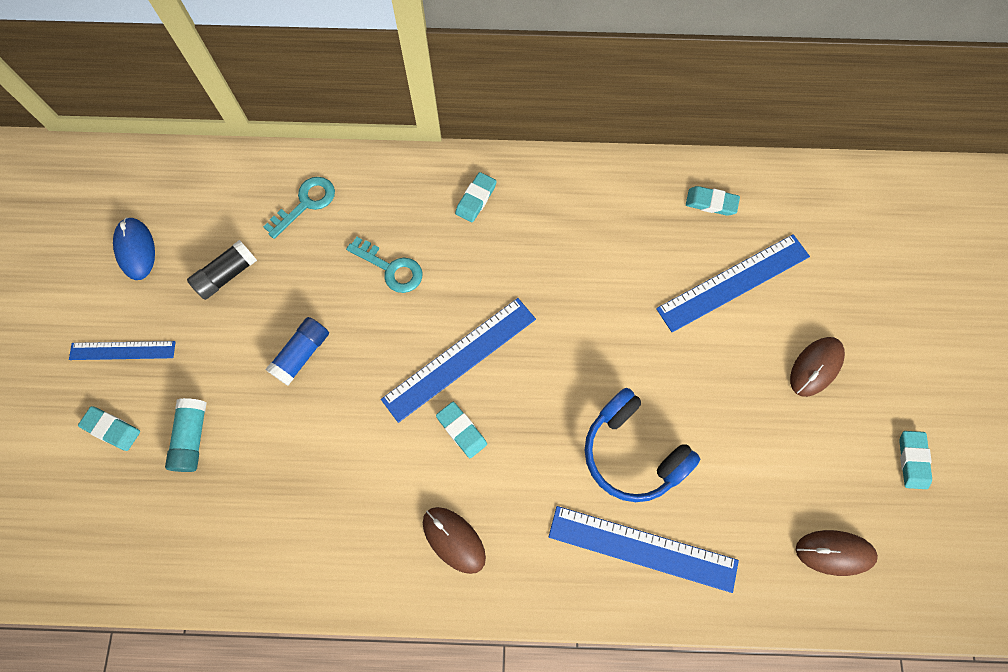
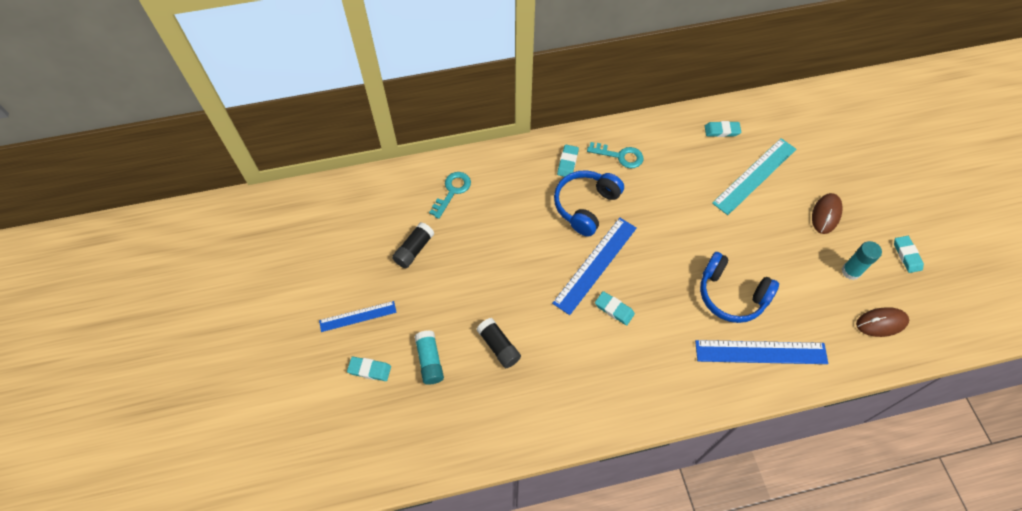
camera: 15 degrees left, 10 degrees down
(136, 250) = (342, 248): blue mouse -> none
(288, 442) = (498, 346): none -> black glue stick
(302, 354) = (486, 288): blue glue stick -> none
(391, 268) = (527, 219): turquoise key -> turquoise key (620, 156)
(454, 540) = (635, 379): brown mouse -> none
(477, 269) = (585, 206): none -> blue headphones
(733, 283) = (755, 176): blue ruler -> turquoise ruler
(819, 463) = (851, 271): none -> turquoise glue stick

